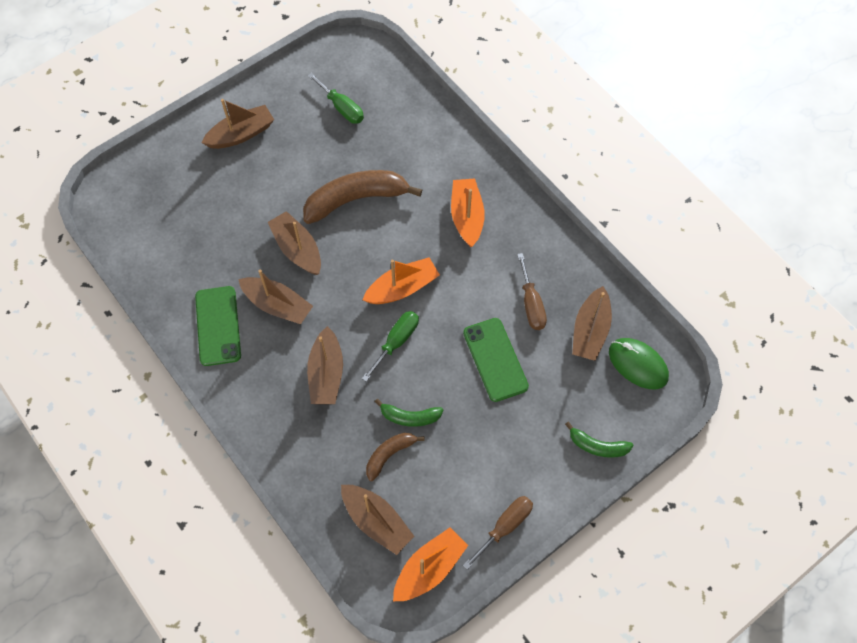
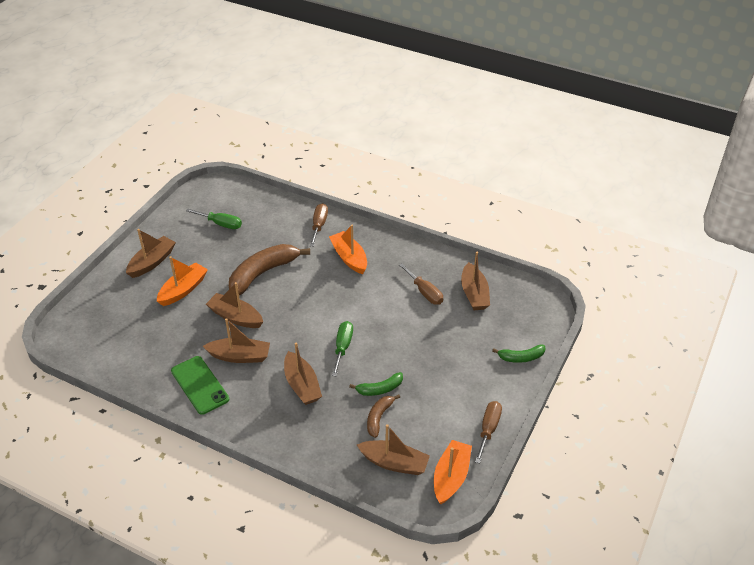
camera: 25 degrees left, 20 degrees down
(402, 288) = (328, 314): orange boat -> orange boat (183, 290)
(454, 154) = (319, 225): none -> brown screwdriver
(495, 359) = (420, 333): green phone -> none
(638, 364) = (517, 301): green mouse -> none

